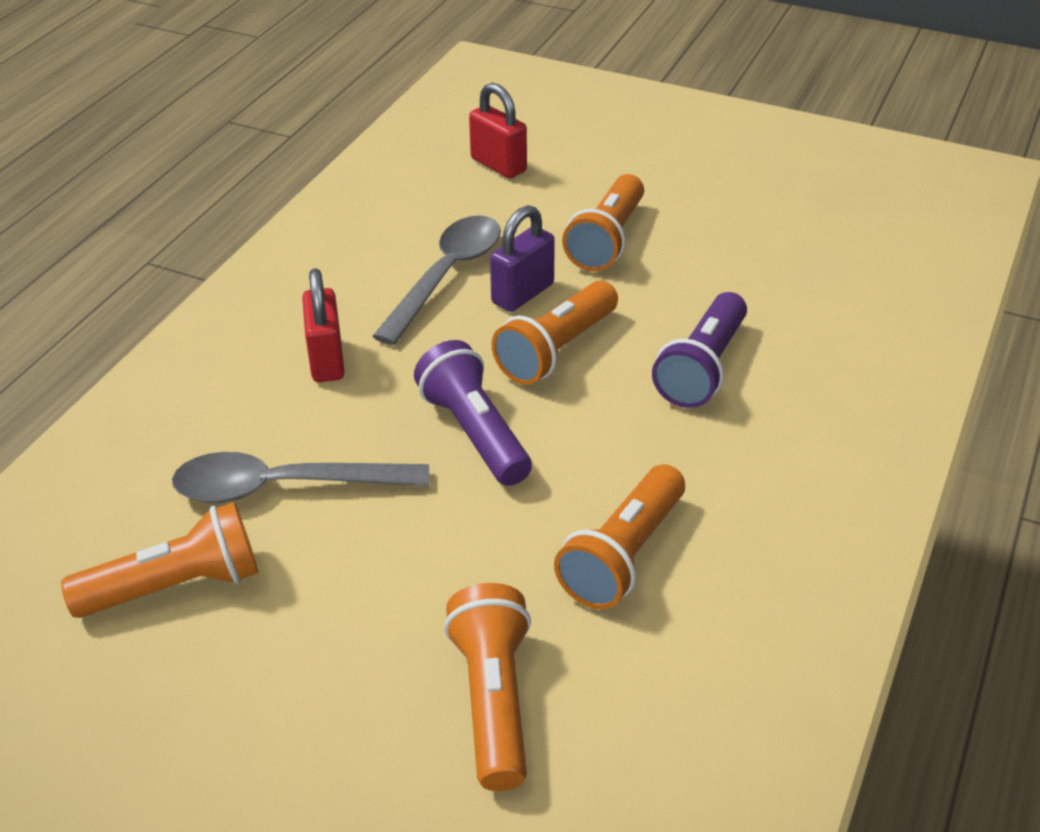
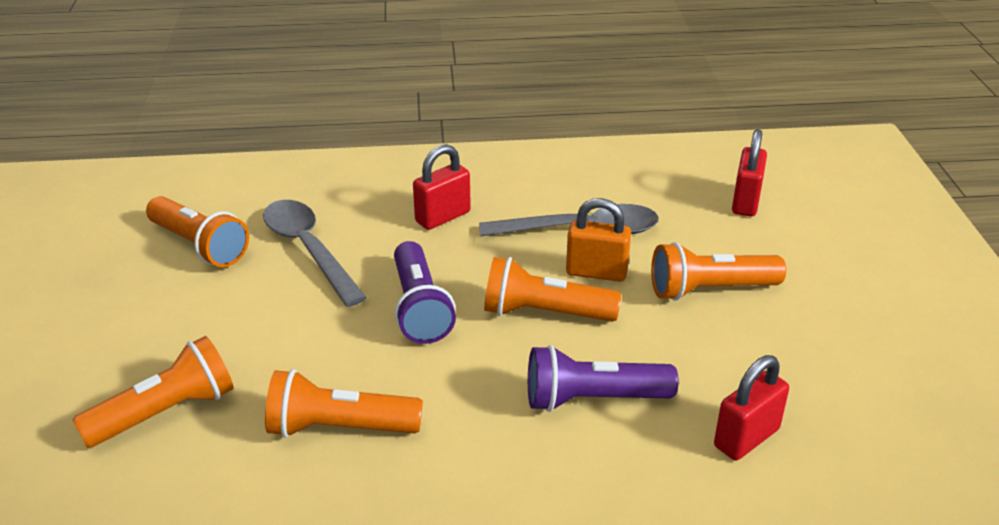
camera: 60 degrees right, 5 degrees down
(475, 433) = (419, 308): purple flashlight -> purple flashlight turned 135 degrees clockwise
(522, 294) = (596, 272): purple padlock -> orange padlock
(808, 304) = (746, 438): none -> red padlock

